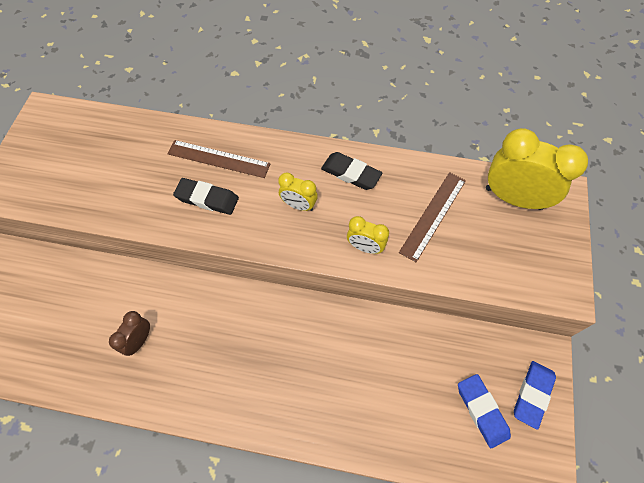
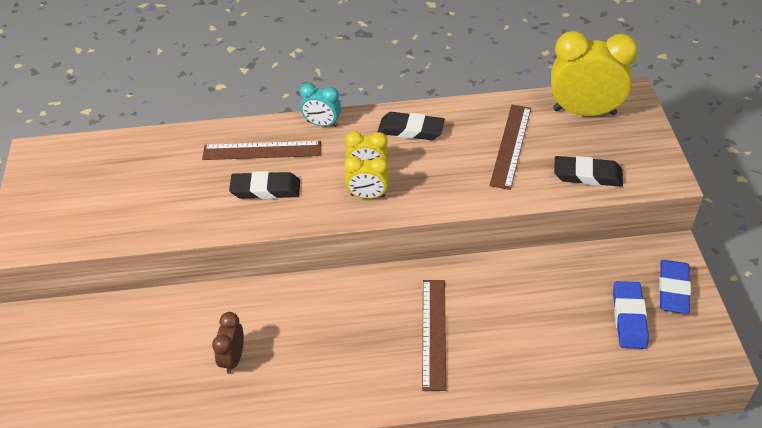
camera: 15 degrees left, 15 degrees down
(278, 146) = (322, 124): none -> turquoise clock
(307, 370) = (433, 333): none -> brown ruler
(365, 247) = (453, 190): yellow clock -> yellow clock (368, 196)
(482, 411) = (629, 318): blue eraser -> blue eraser turned 45 degrees clockwise
(492, 268) = (587, 175): none -> black eraser

